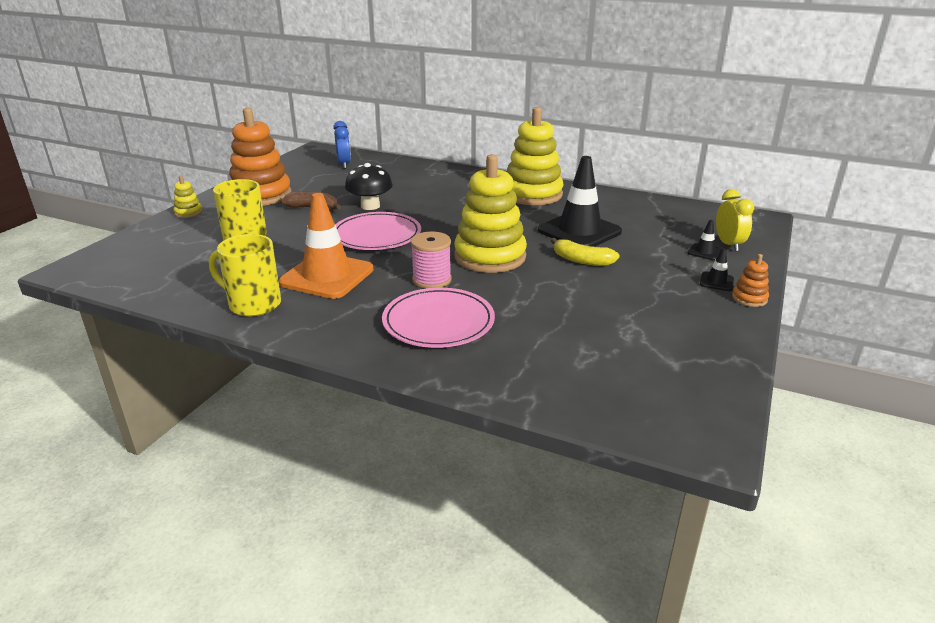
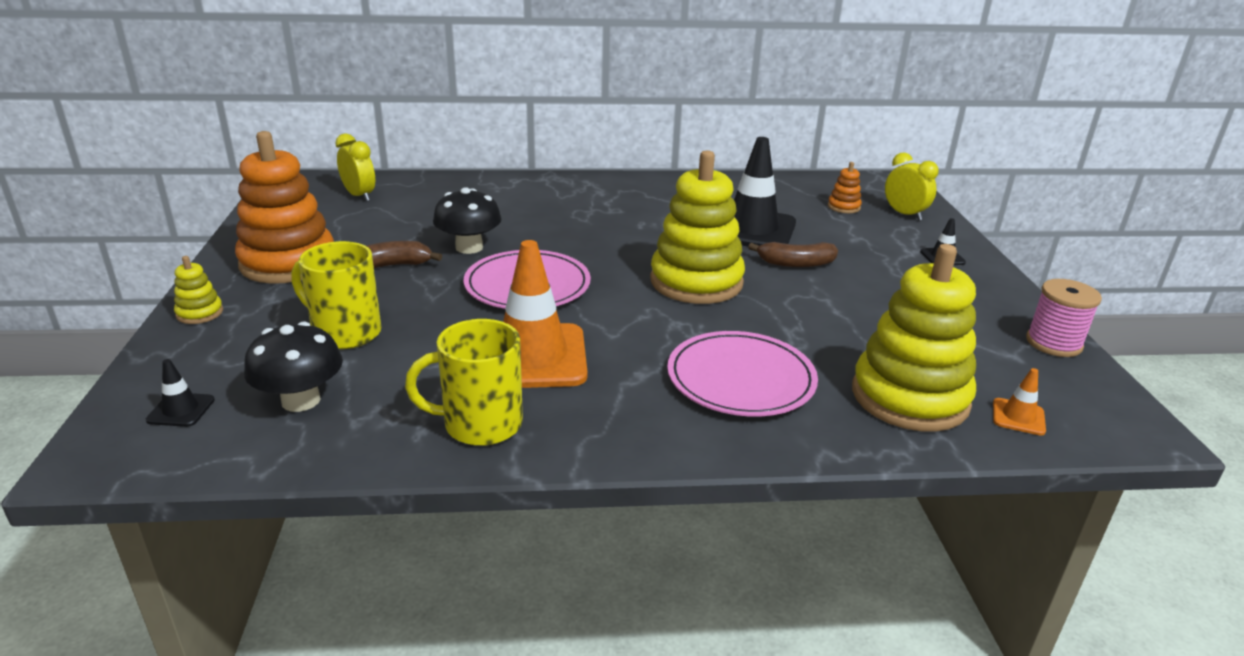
camera: 30 degrees left, 0 degrees up
(183, 268) = (301, 400): none -> black mushroom
(344, 164) = (359, 196): blue clock -> yellow clock
(432, 280) = (667, 327): pink spool -> pink spool (1053, 343)
(532, 194) = (648, 195): yellow stacking toy -> yellow stacking toy (909, 397)
(582, 260) = (796, 263): yellow banana -> brown banana
(613, 403) = (1018, 417): none -> orange traffic cone
(704, 252) = (894, 227): black traffic cone -> black traffic cone (181, 410)
(749, 298) = (989, 268): orange stacking toy -> orange stacking toy (843, 207)

